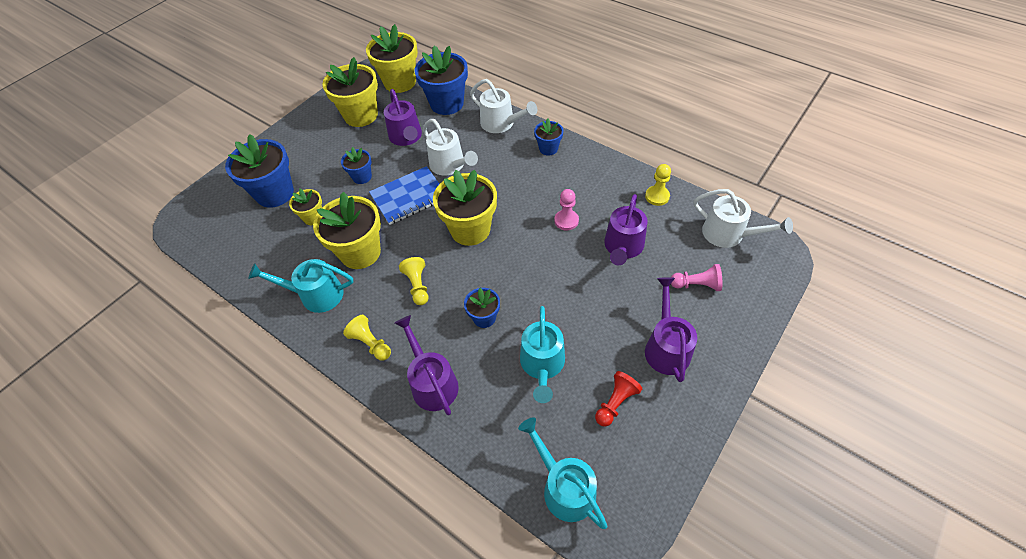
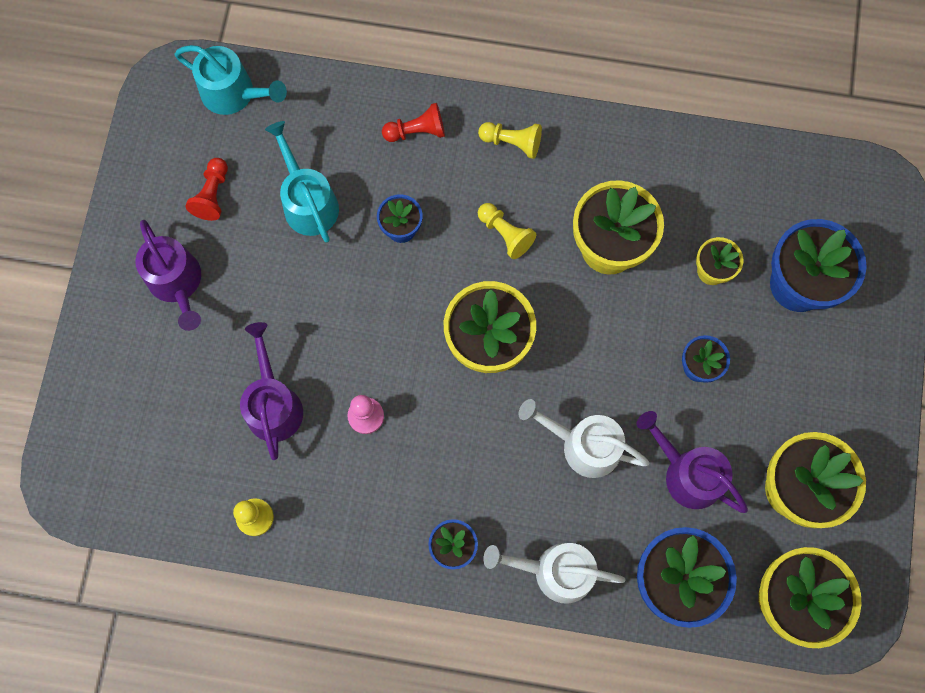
camera: 150 degrees right, 20 degrees up
(316, 295) = (619, 169): turquoise watering can -> none
(409, 197) = (605, 361): blue notebook -> none
(432, 383) = (417, 131): purple watering can -> red pawn
(696, 285) = (163, 385): pink pawn -> none
(728, 234) = (139, 488): white watering can -> none

